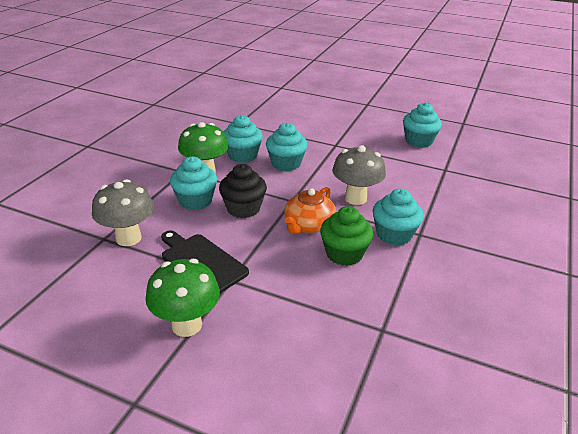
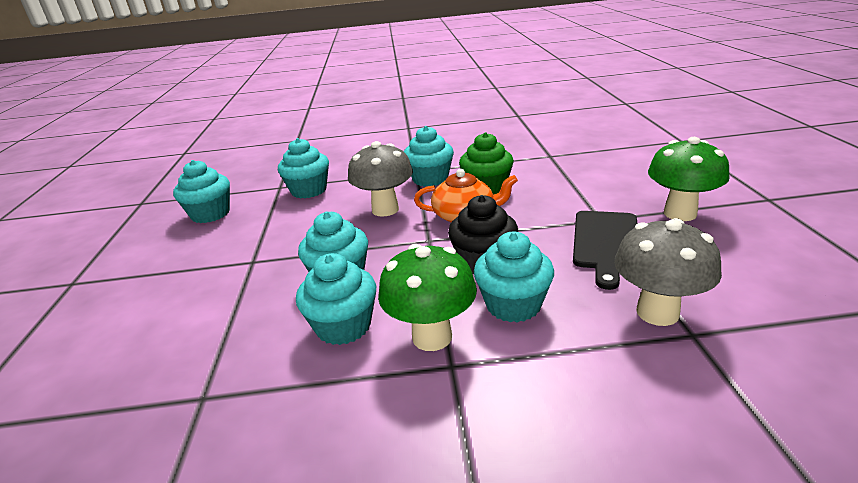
camera: 115 degrees left, 5 degrees down
(425, 179) = (309, 190): none -> turquoise cupcake

